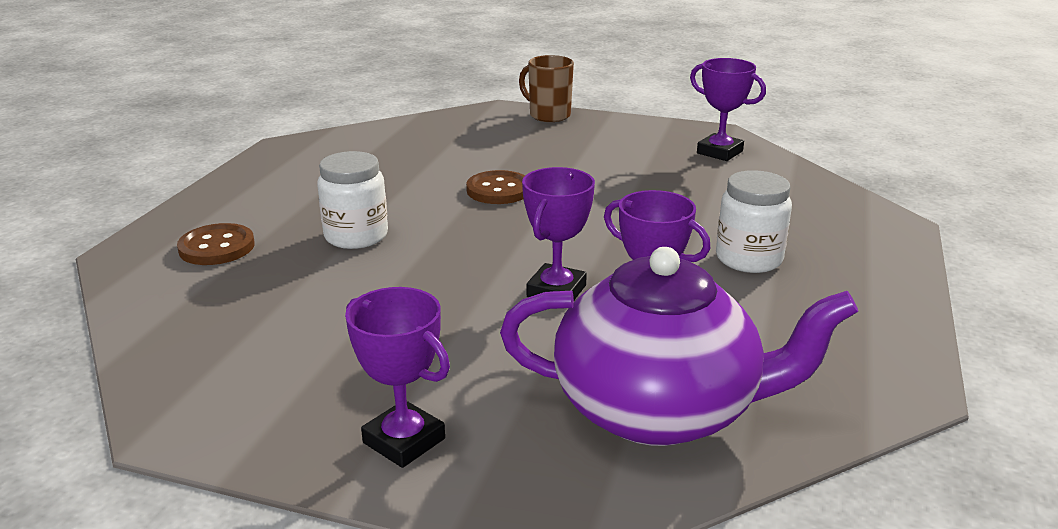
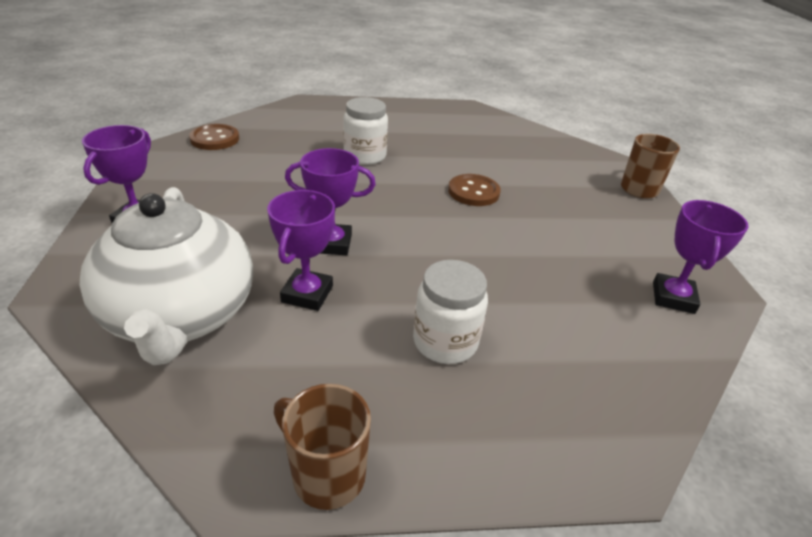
camera: 65 degrees right, 10 degrees up
(217, 247) = (326, 121): brown button -> brown button (215, 139)
(659, 410) = (181, 316): purple teapot -> white teapot
(901, 343) = (327, 474): none -> brown mug

